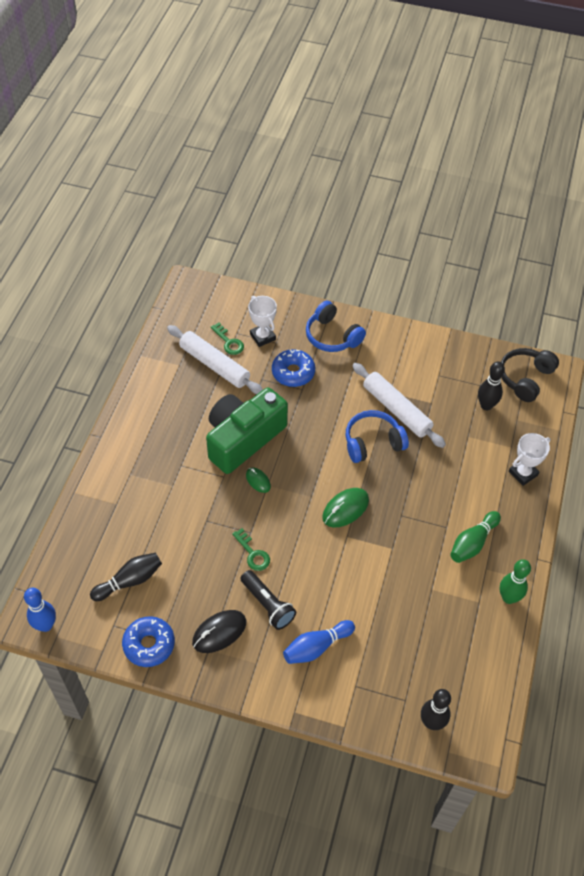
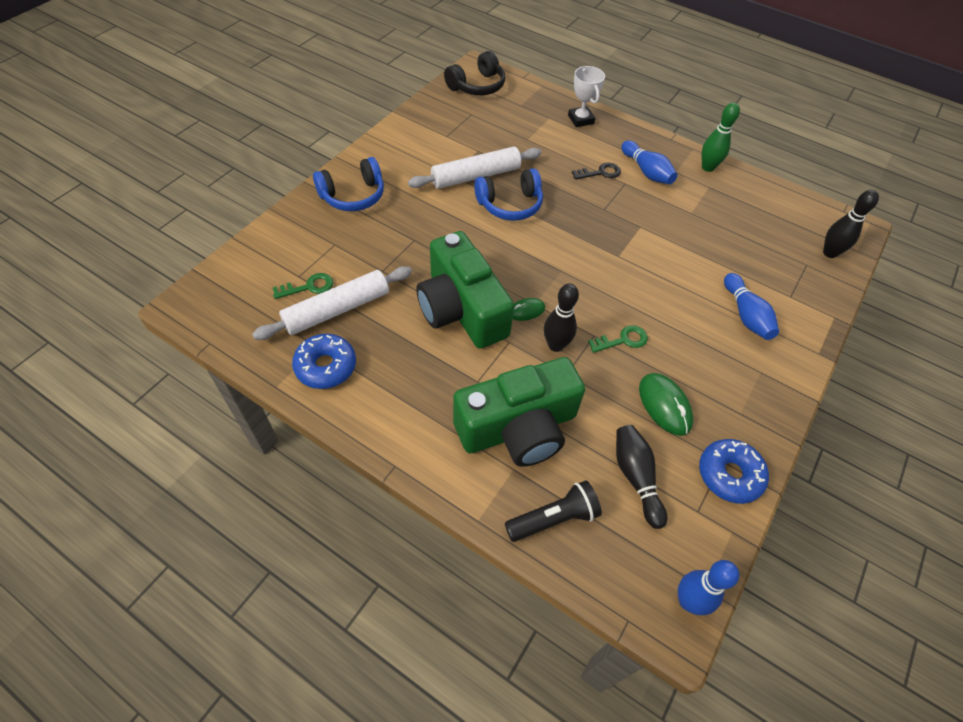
camera: 75 degrees left, 0 degrees up
(149, 499) = (518, 428): none -> green camera
(219, 632) = (720, 397): black mouse -> none
(262, 337) = (319, 253): white trophy -> none
(268, 605) = (691, 343): black flashlight -> black flashlight (554, 518)
(293, 372) = (387, 241): blue donut -> blue donut (326, 366)
(345, 509) = (585, 247): green mouse -> green mouse (664, 405)
(373, 443) = (510, 204): blue headphones -> blue headphones turned 105 degrees counterclockwise
(450, 504) = (600, 173): none -> black key
(473, 543) = (646, 171): green bowling pin -> blue bowling pin
(486, 405) = (497, 117): black bowling pin -> black bowling pin (556, 345)
(525, 378) = (477, 86): black headphones -> black headphones turned 90 degrees counterclockwise

